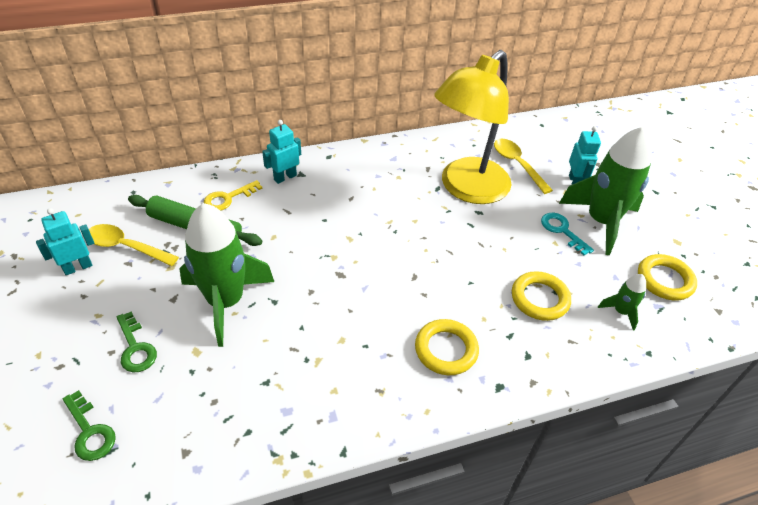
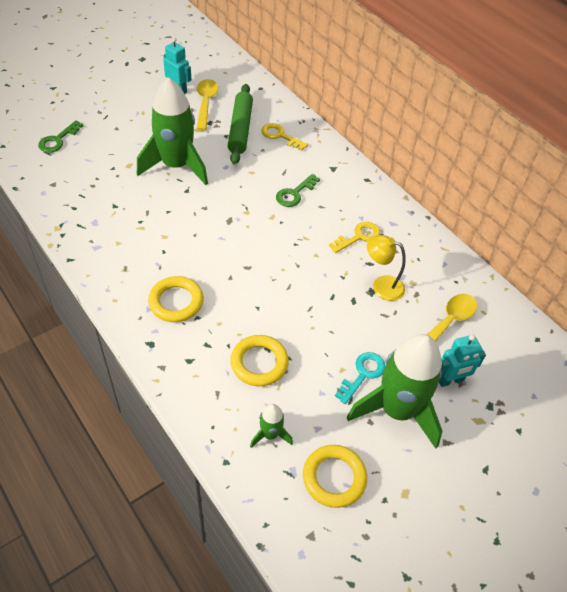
camera: 70 degrees right, 5 degrees up
(135, 347) = (123, 137): green key -> green key (295, 193)
(285, 177) = (323, 160): turquoise robot -> none
(402, 185) = (358, 237): none -> yellow key
(466, 189) = (381, 286): yellow lamp -> yellow lamp, size x0.43

